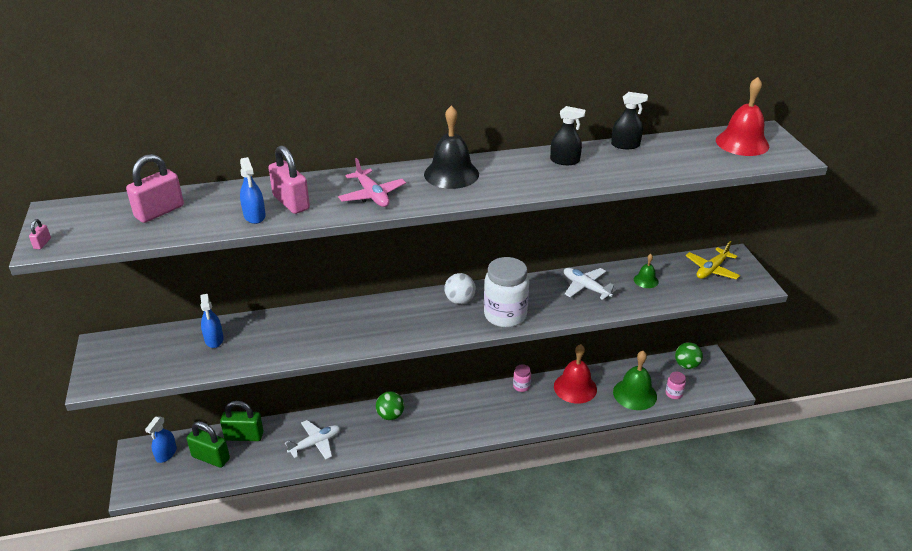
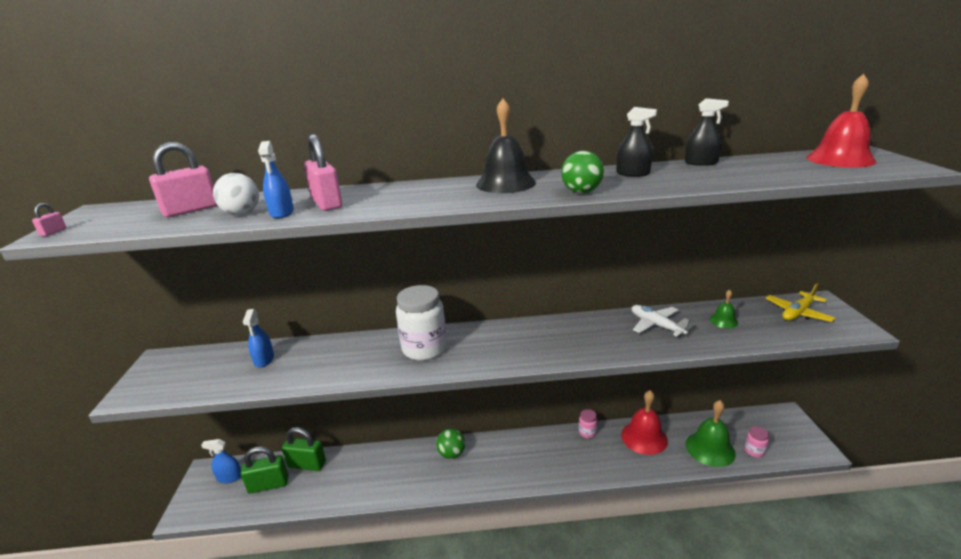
camera: 10 degrees right, 10 degrees down
(166, 454) = (229, 477): blue spray bottle -> blue spray bottle turned 60 degrees clockwise
(211, 458) = (268, 485): green padlock -> green padlock turned 45 degrees counterclockwise
(315, 443) = (372, 478): white plane -> none
(372, 195) = (414, 198): pink plane -> none
(460, 300) = (519, 333): white ball -> white ball (242, 213)
(505, 315) = (566, 349): white jar -> white jar (424, 349)
(686, 365) = (764, 421): green ball -> green ball (581, 192)

